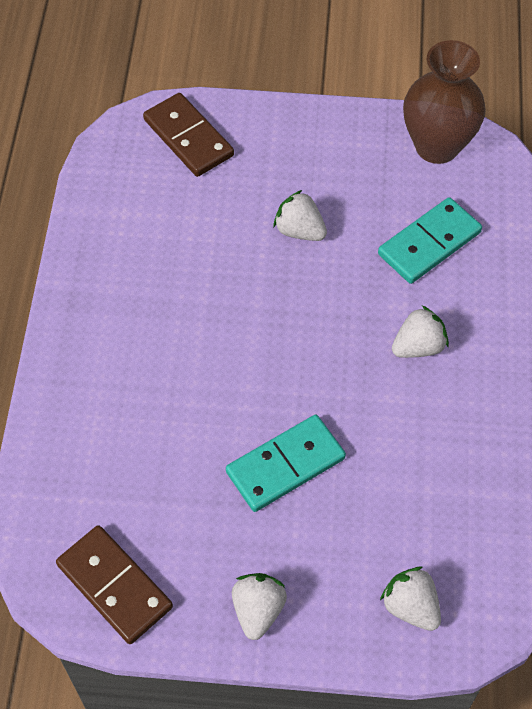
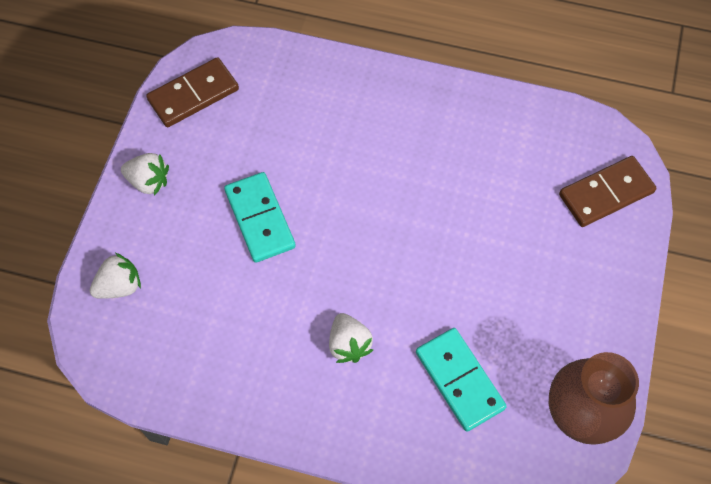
camera: 100 degrees right, 5 degrees up
(299, 231) = (489, 269): white strawberry -> none

